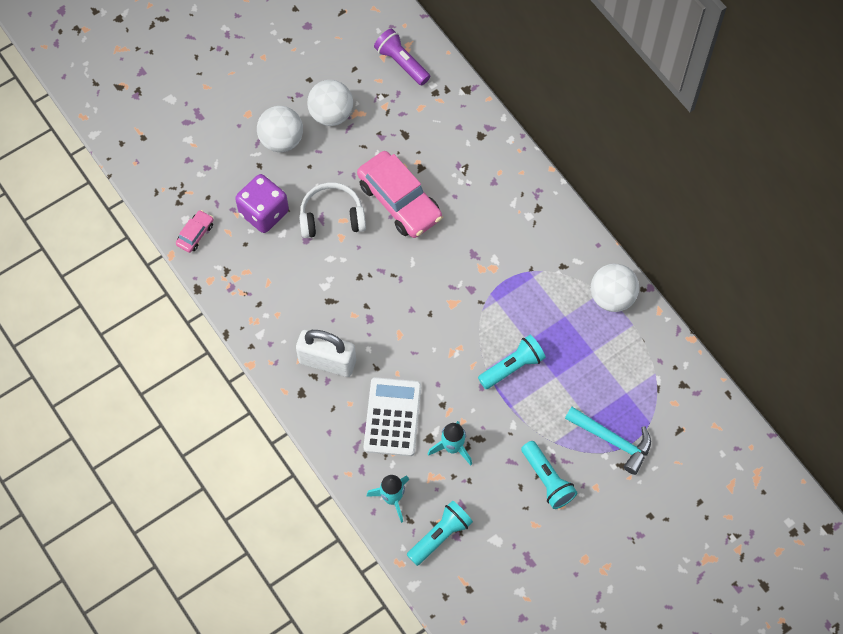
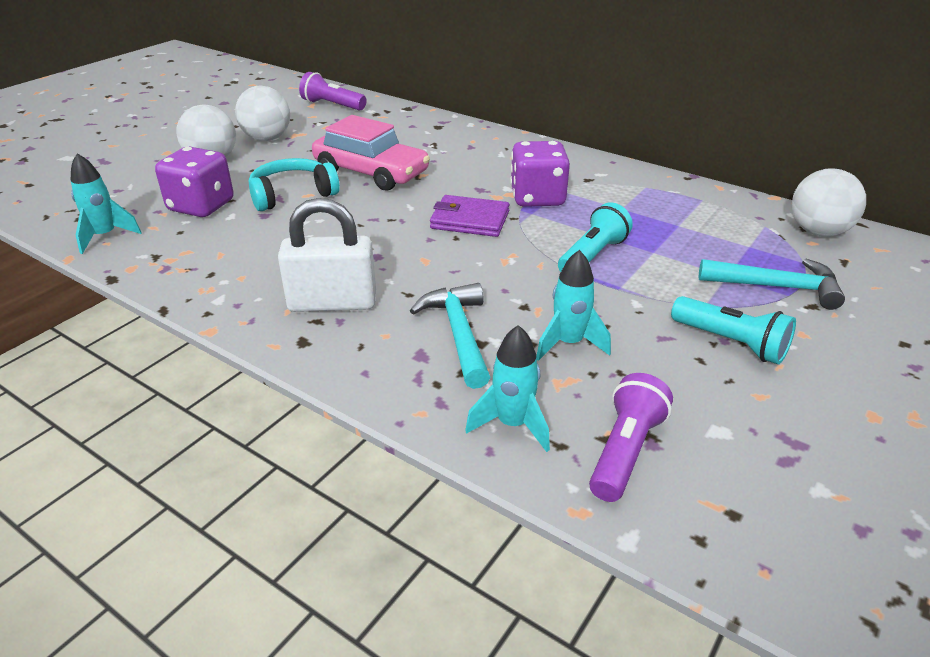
camera: 20 degrees left, 30 degrees down
(195, 234) = (105, 236): pink car -> turquoise rocket
(332, 217) = (292, 195): white headphones -> turquoise headphones
(392, 417) = (459, 334): white calculator -> turquoise hammer
(440, 536) = (625, 451): turquoise flashlight -> purple flashlight
(448, 295) = (470, 220): none -> purple wallet
(510, 281) = (537, 198): none -> purple dice
(612, 297) = (660, 188): white ball -> white ball (818, 232)

